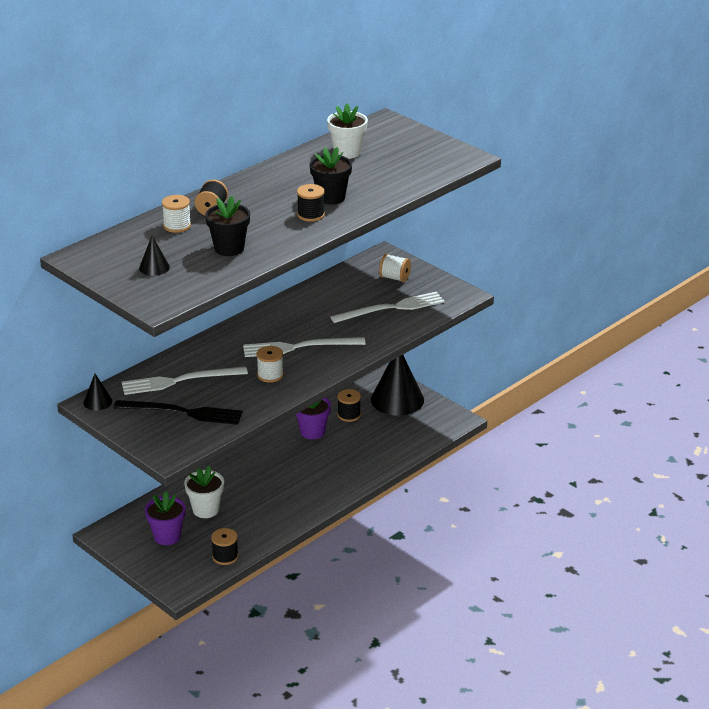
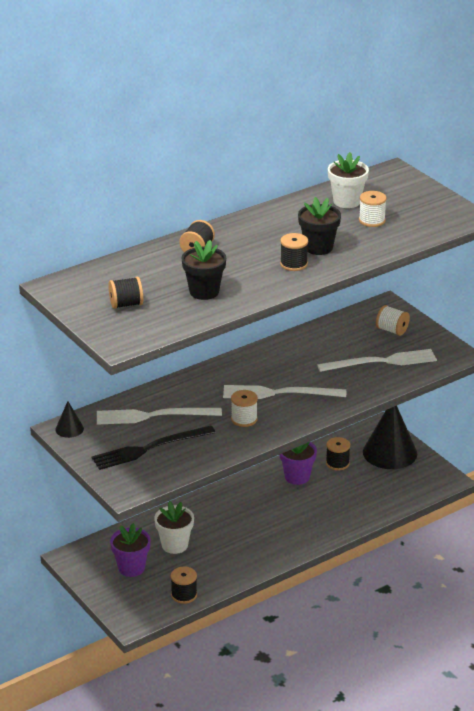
camera: 10 degrees right, 0 degrees up
(154, 267) = (126, 304): black cone -> black spool
(177, 226) = (159, 263): white spool -> white spool (372, 220)
(183, 412) = (149, 448): black fork -> black fork turned 135 degrees clockwise

